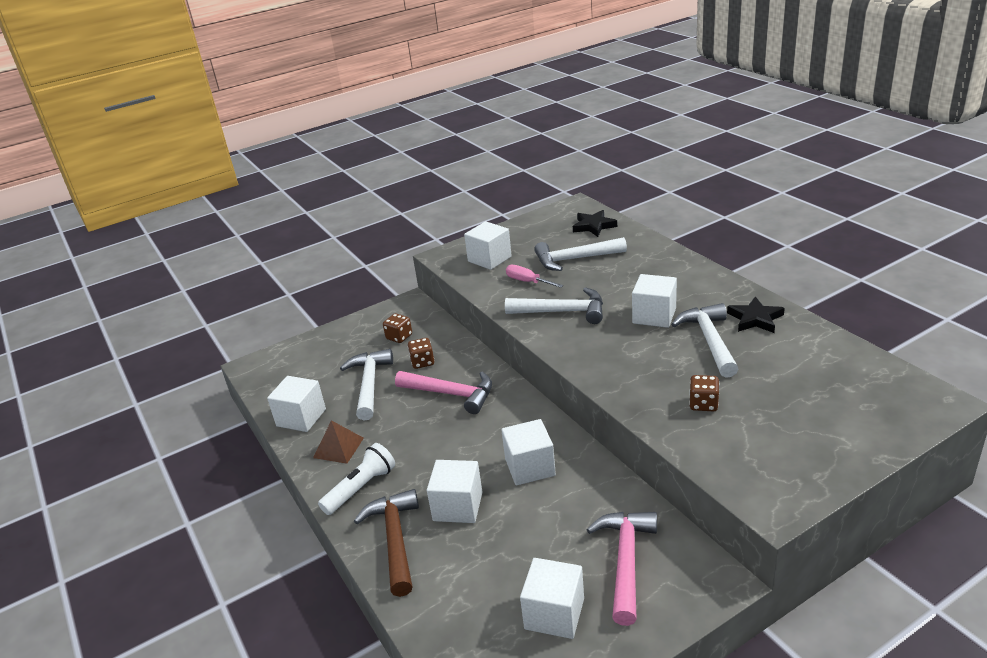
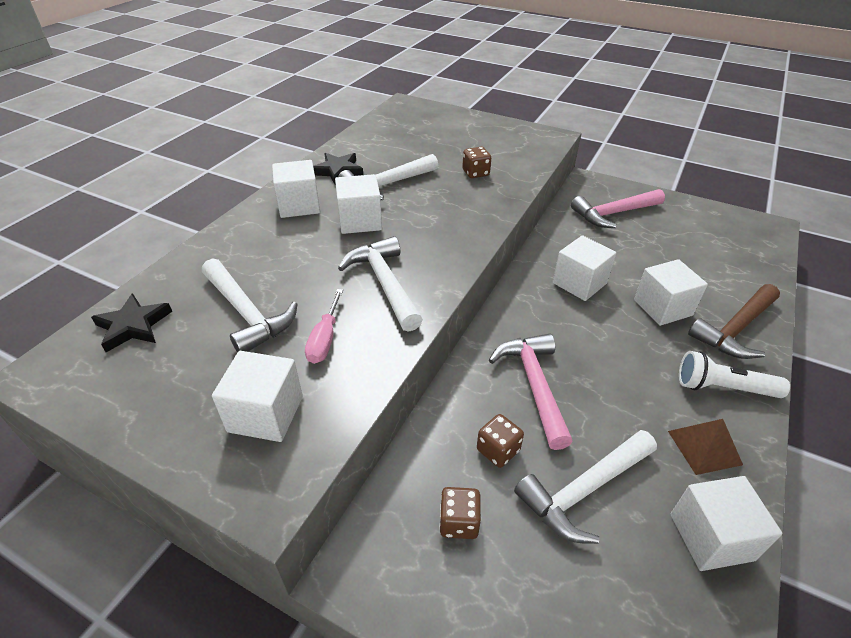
camera: 125 degrees left, 10 degrees up
(554, 614) = (683, 228): white cube -> white cube (299, 205)

